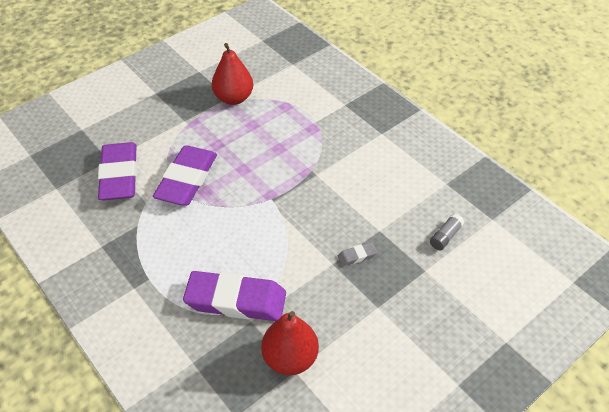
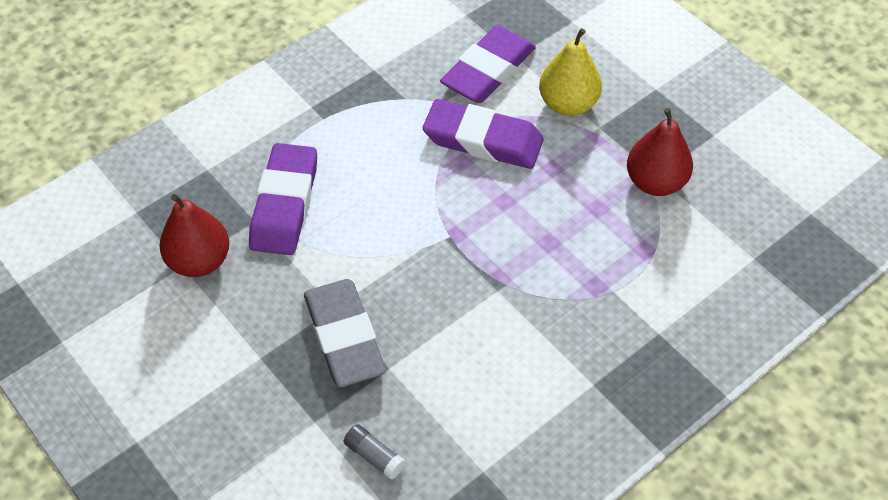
camera: 90 degrees right, 5 degrees up
(119, 175) = (488, 71): purple eraser -> purple eraser turned 45 degrees counterclockwise
(161, 134) = (568, 104): none -> yellow pear
(357, 256) = (344, 337): grey eraser -> grey eraser, size x2.45

